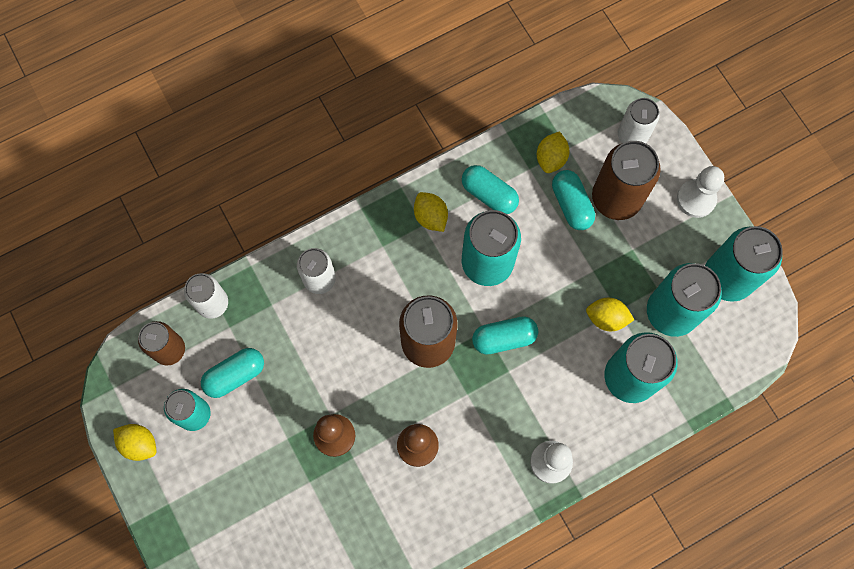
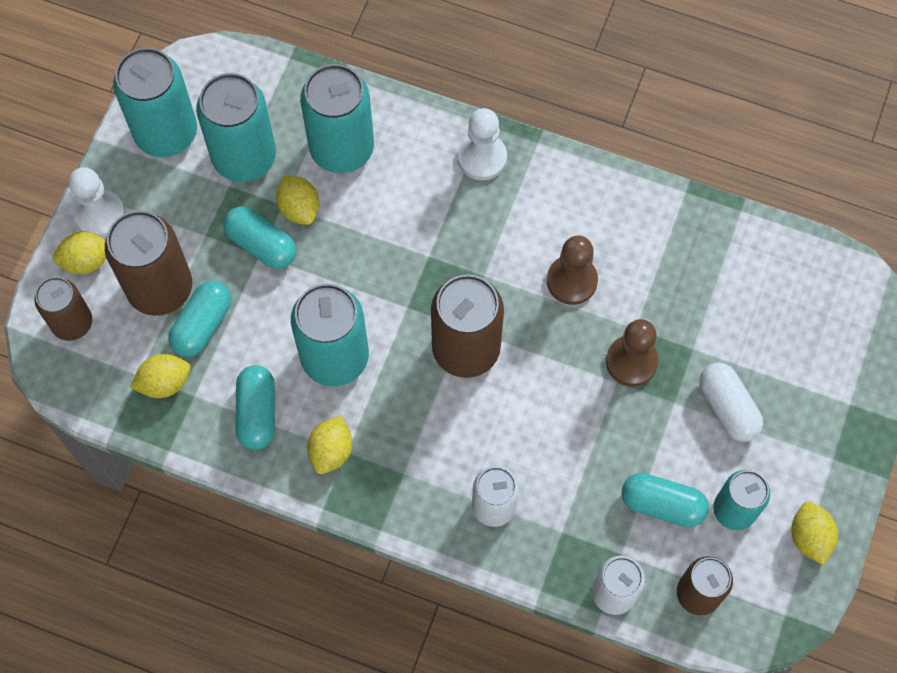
camera: 130 degrees left, 5 degrees down
(255, 468) = (727, 408): none -> white capsule
(504, 338) = (400, 284): turquoise capsule -> turquoise capsule (261, 245)
(632, 135) = (72, 323): white can -> brown can
(669, 170) = (86, 261): none -> yellow lemon

